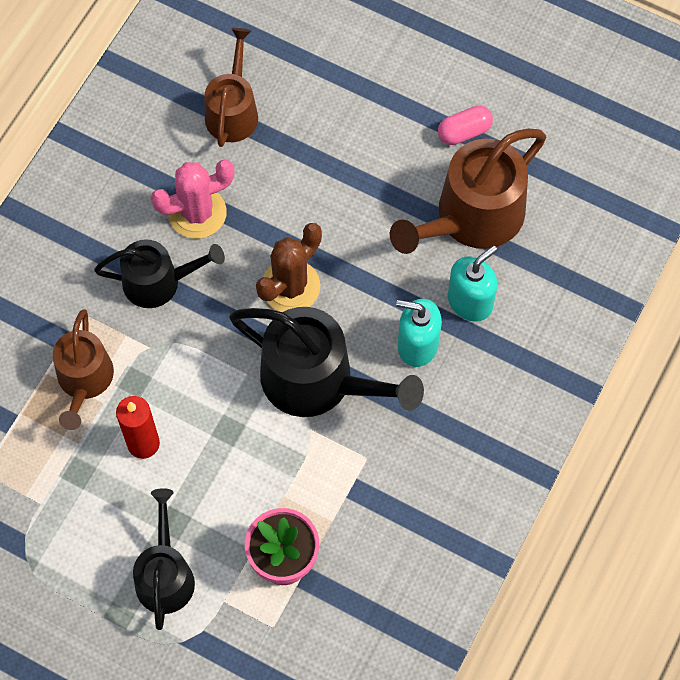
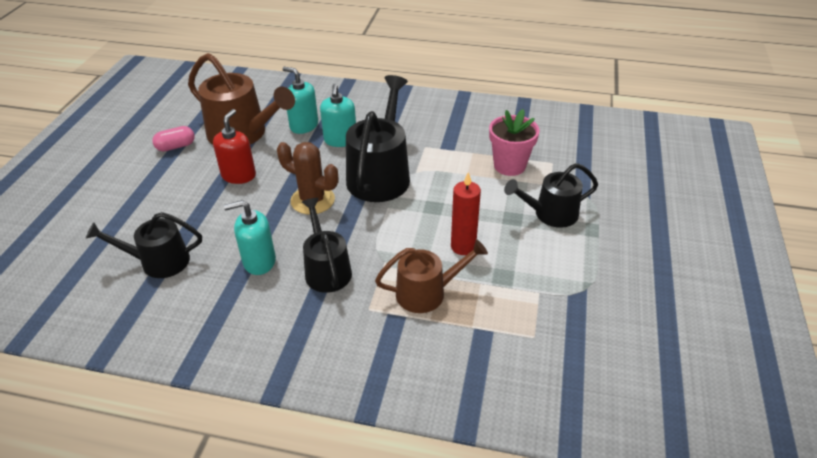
camera: 105 degrees left, 25 degrees down
(197, 213) = (259, 261): pink cactus -> turquoise soap dispenser
(233, 111) = (159, 262): brown watering can -> black watering can
(372, 205) = (239, 175): none -> red soap dispenser
(464, 132) = (176, 146): pink capsule -> pink capsule turned 75 degrees counterclockwise

